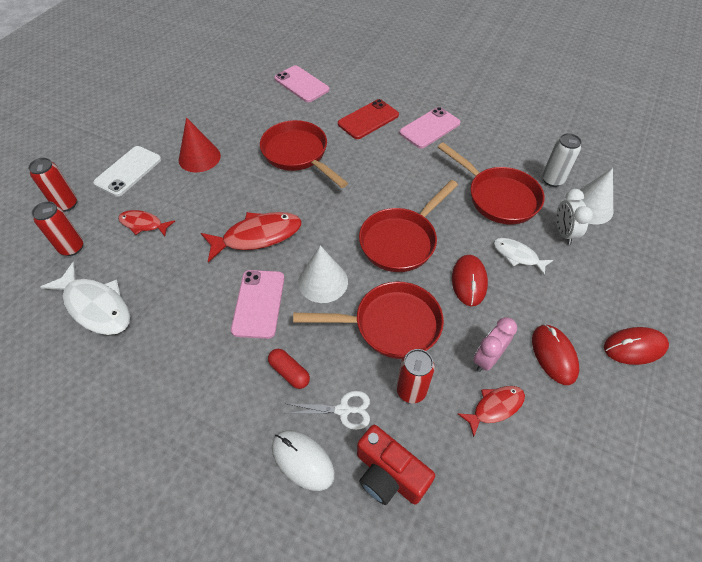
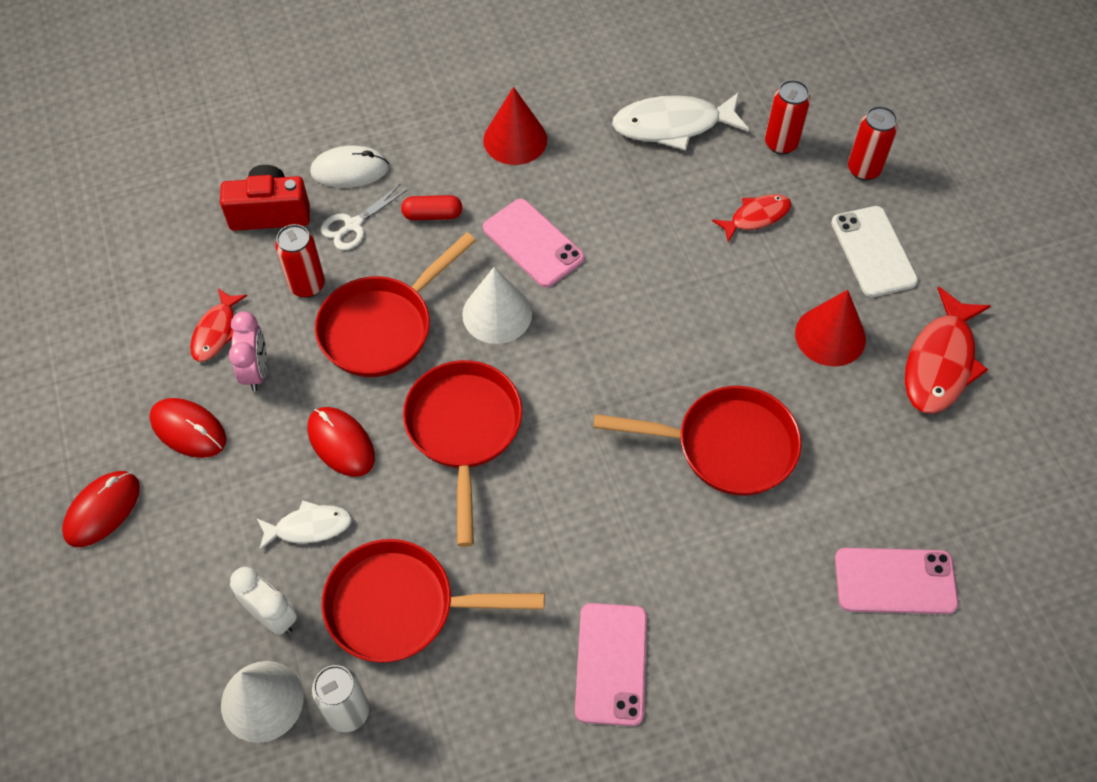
camera: 135 degrees right, 5 degrees up
(181, 381) = (515, 139): none -> red cone
(257, 236) = (625, 303): red fish -> red fish (940, 362)
(368, 119) = (714, 597): red phone -> none

